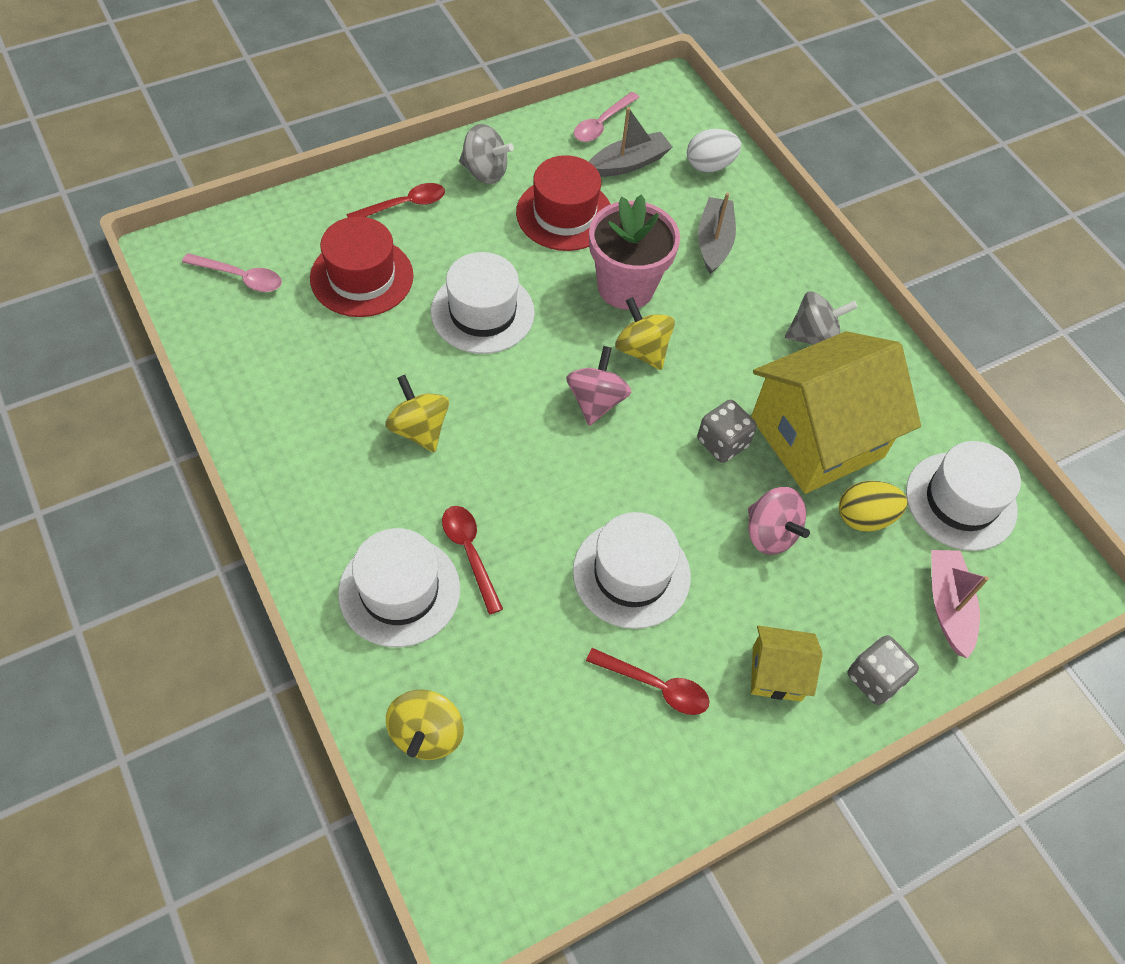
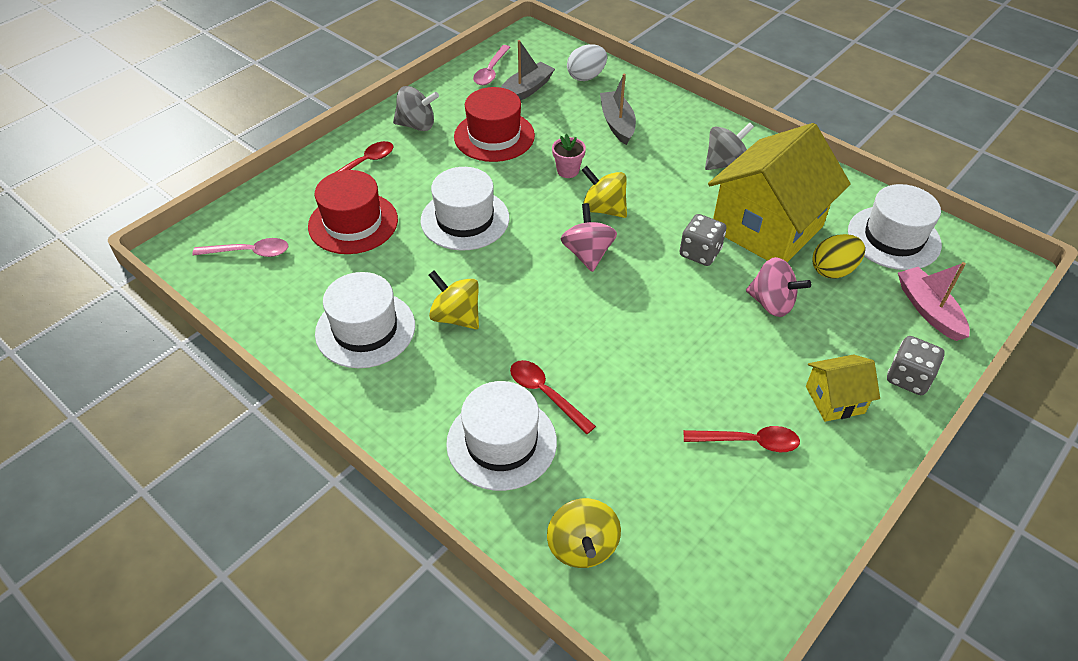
camera: 15 degrees left, 10 degrees down
(626, 287) = (568, 171): pink flower pot -> pink flower pot, size x0.46
(631, 574) = (683, 366): white hat -> white hat (365, 329)

